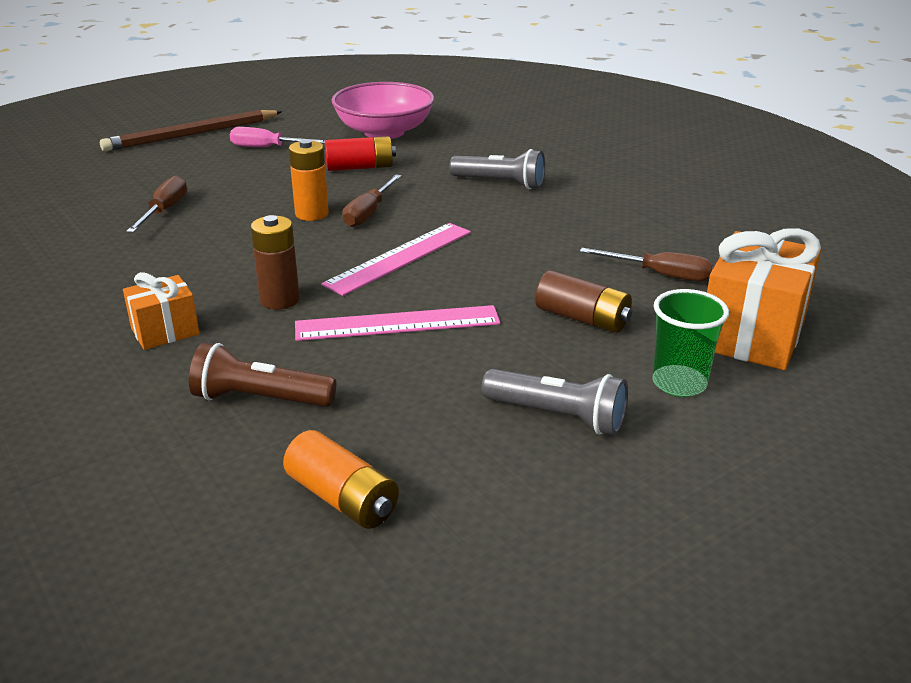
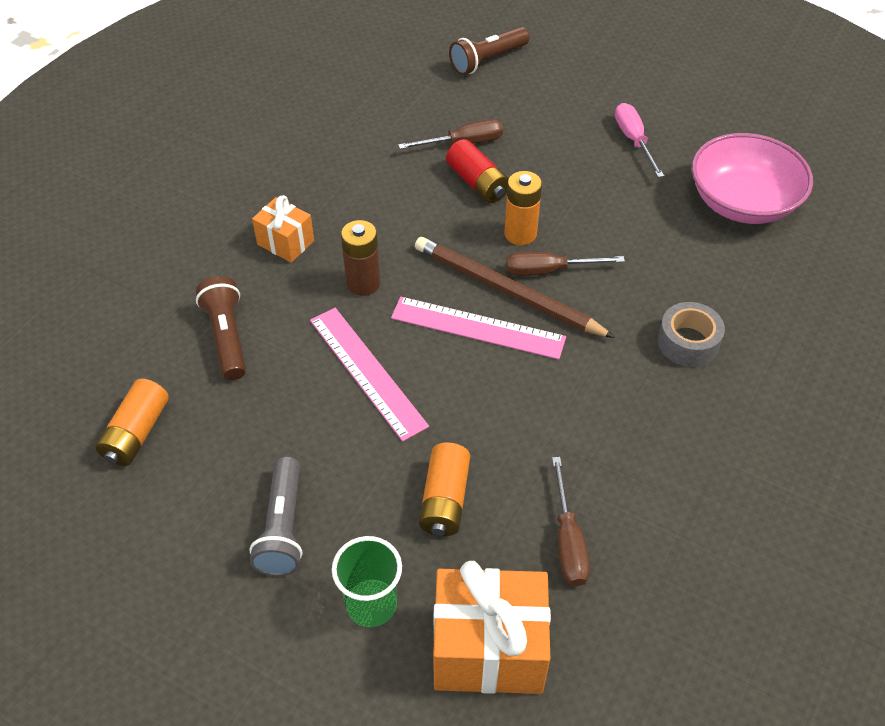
camera: 65 degrees right, 20 degrees up
(75, 176) = (487, 60): none -> brown flashlight
(192, 134) = (622, 79): brown pencil -> brown pencil (507, 291)
(360, 167) = (641, 222): red battery -> red battery (477, 183)
(500, 183) = (688, 342): grey flashlight -> grey tape
(582, 318) = (444, 499): brown battery -> orange battery

